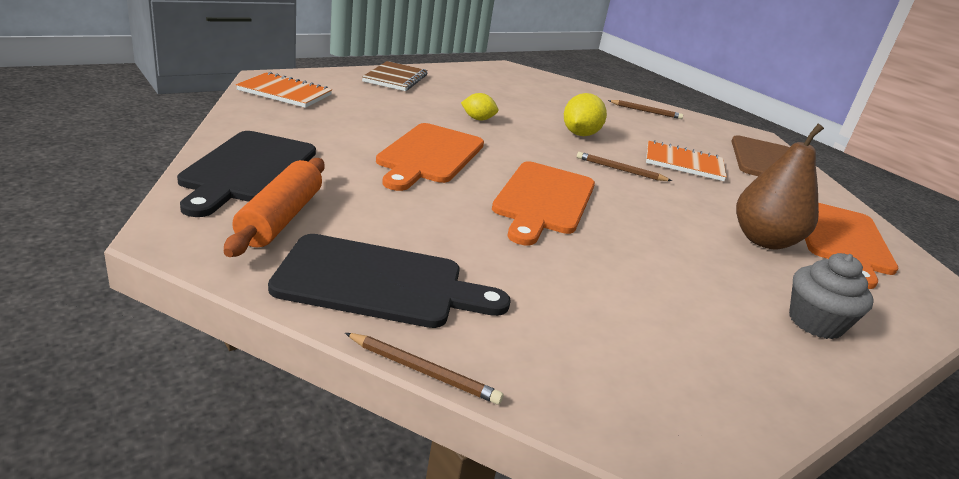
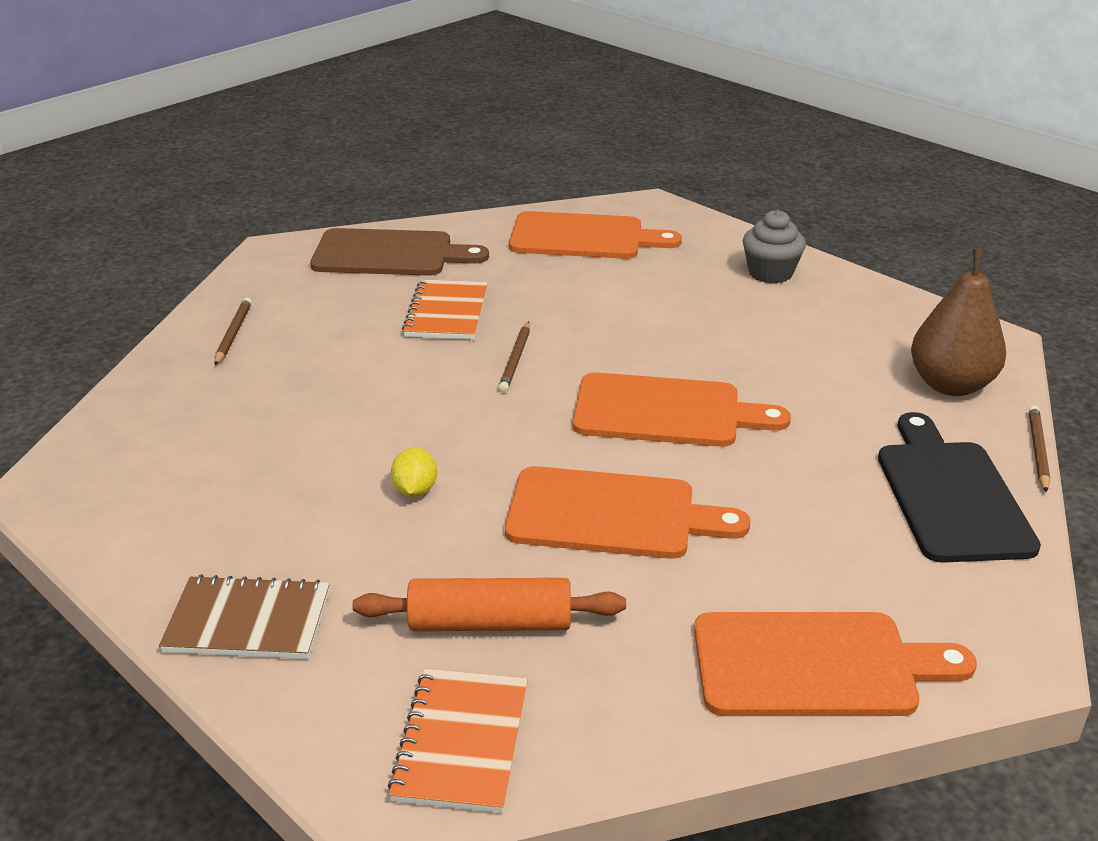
camera: 95 degrees left, 5 degrees up
(248, 169) = (815, 665): black cutting board -> orange cutting board
(280, 218) = (905, 592): orange rolling pin -> orange rolling pin (490, 623)
(580, 134) = (402, 392): yellow lemon -> none
(763, 240) = (631, 280): brown pear -> brown pear (950, 385)

